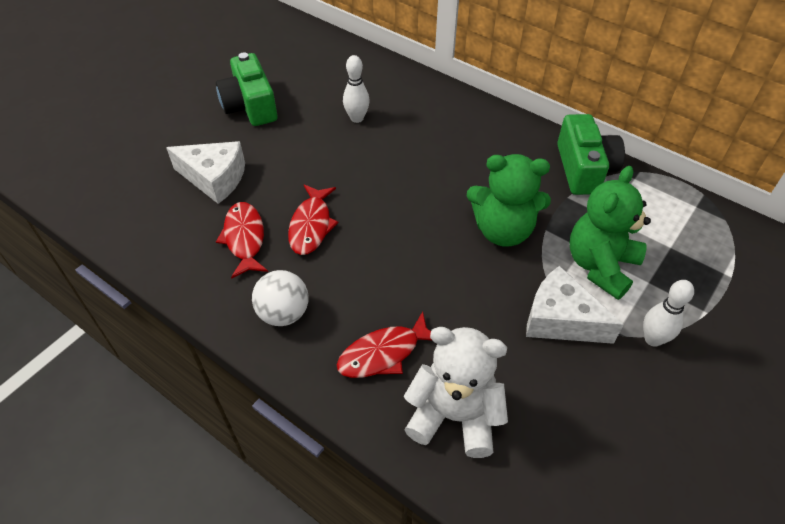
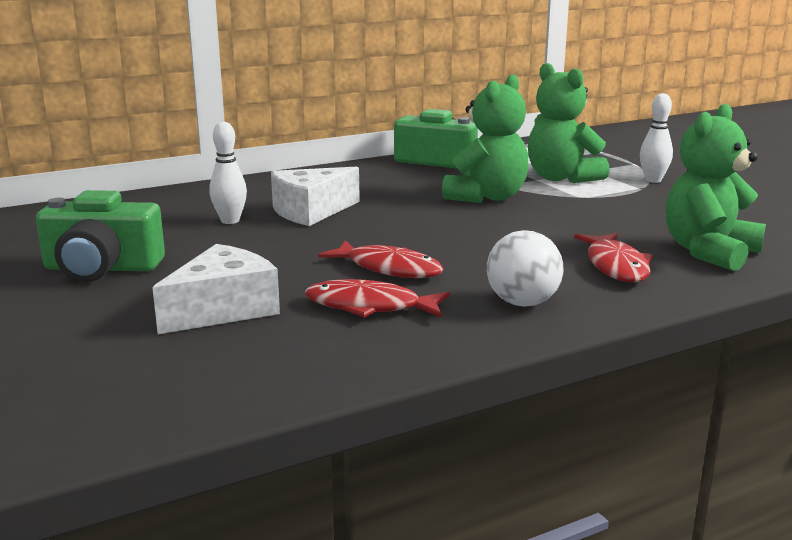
camera: 65 degrees left, 30 degrees down
(454, 416) = (709, 252): white teddy bear -> green teddy bear
(560, 320) = (614, 200): white cheese -> white cheese (311, 211)

